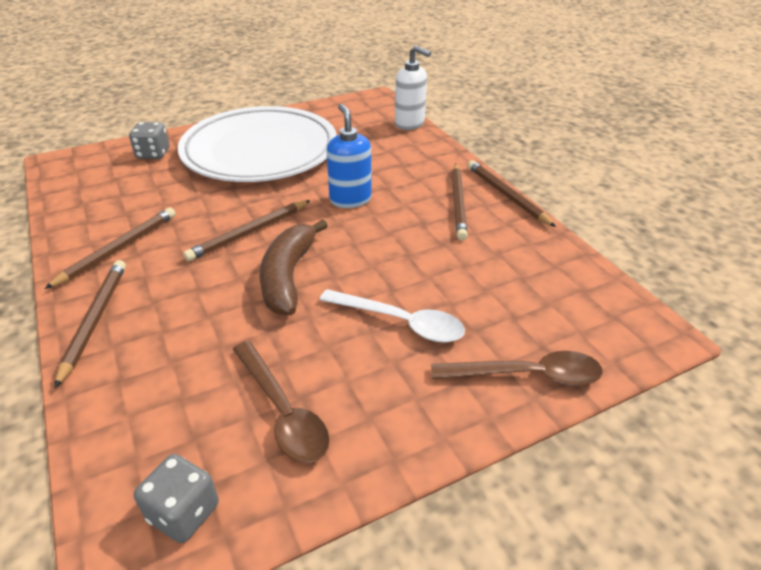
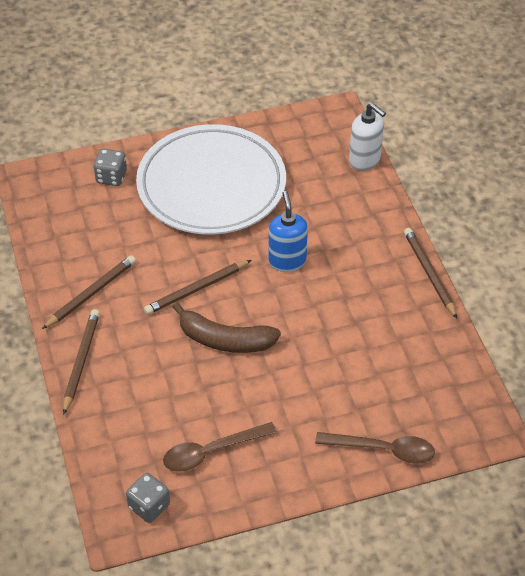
camera: 10 degrees right, 10 degrees up
(282, 411) = (211, 451): brown spoon -> brown spoon turned 90 degrees clockwise
(288, 276) = (225, 340): brown banana -> brown banana turned 90 degrees counterclockwise
(400, 322) = (304, 394): white spoon -> none
(458, 203) = (382, 277): brown pencil -> none

